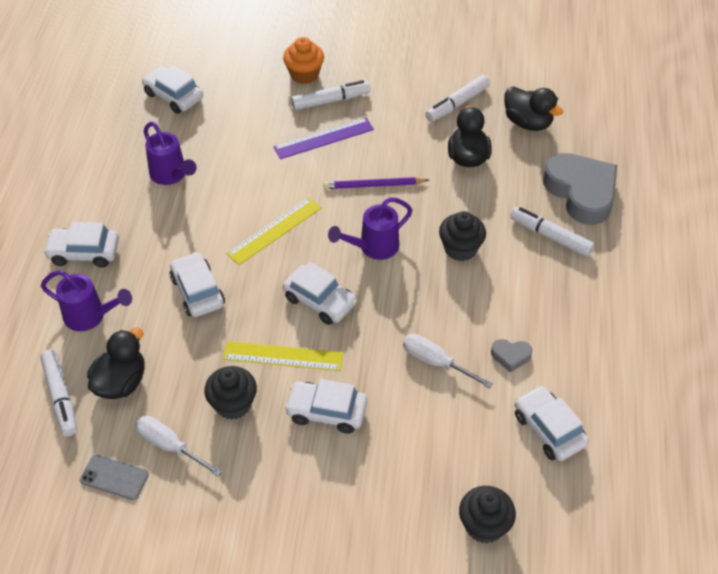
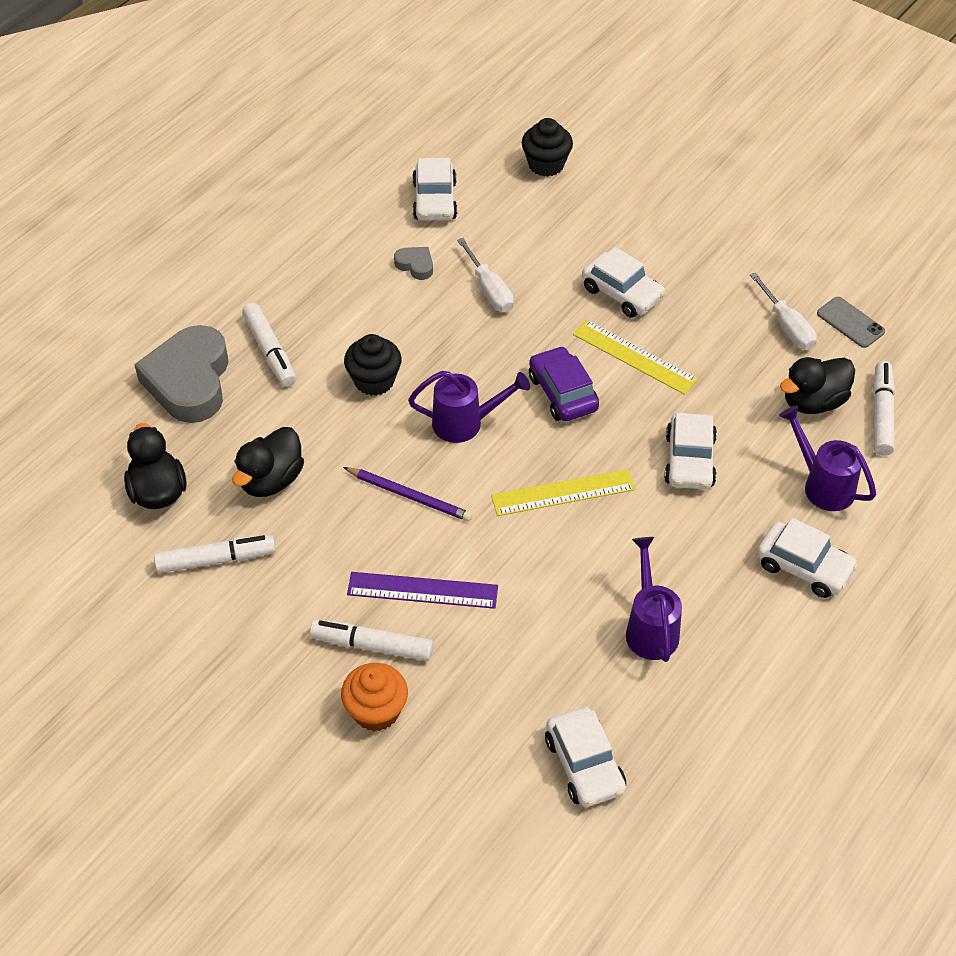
camera: 150 degrees left, 0 degrees up
(233, 404) = (708, 336): black cupcake -> none
(320, 301) = (563, 393): white car -> purple car

